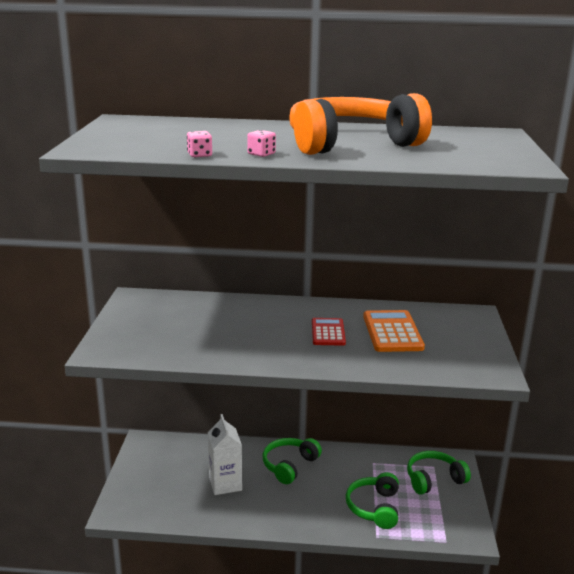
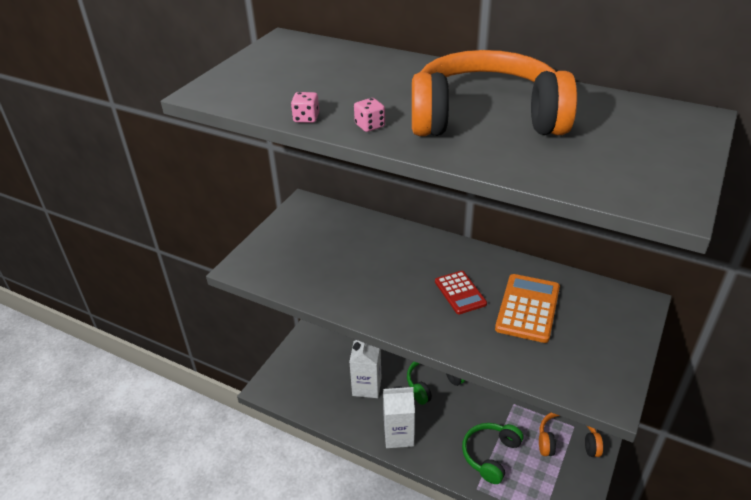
camera: 25 degrees right, 15 degrees up
(279, 515) = (398, 435): none -> white carton
(328, 332) = (460, 293): red calculator -> red calculator turned 135 degrees clockwise
(433, 479) = (566, 441): green headphones -> orange headphones

